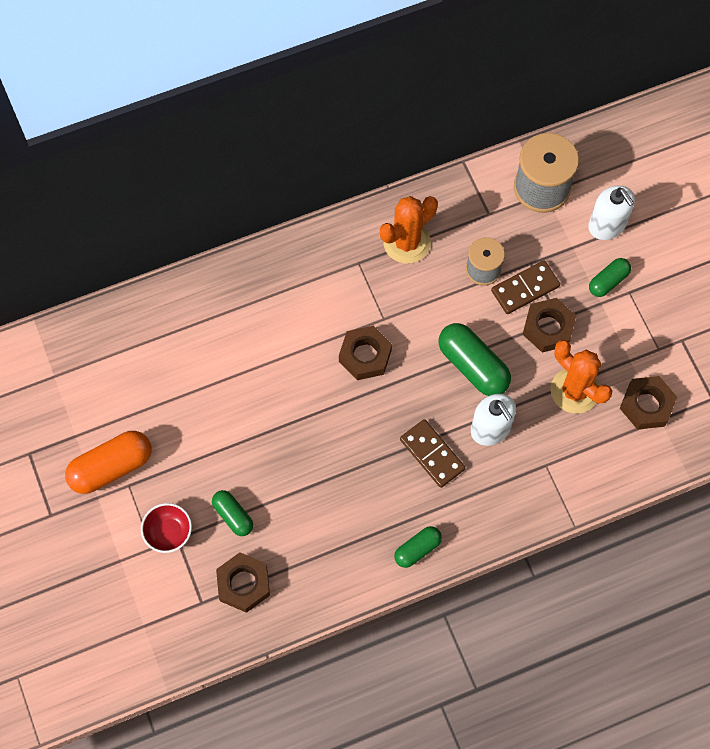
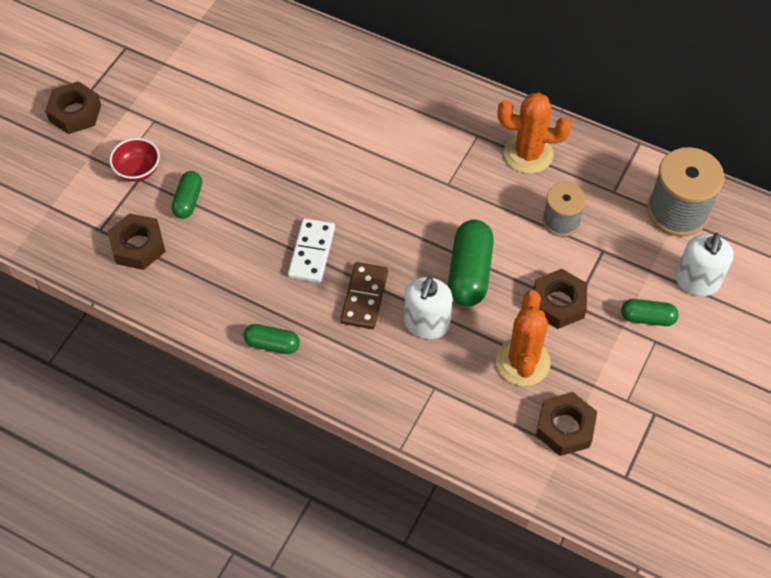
camera: 50 degrees right, 10 degrees down
(111, 467) = (158, 100): orange capsule -> none
(360, 461) = (311, 252): none -> white domino
(365, 356) = (403, 193): brown nut -> brown nut (75, 112)
(525, 289) = (576, 262): brown domino -> none

